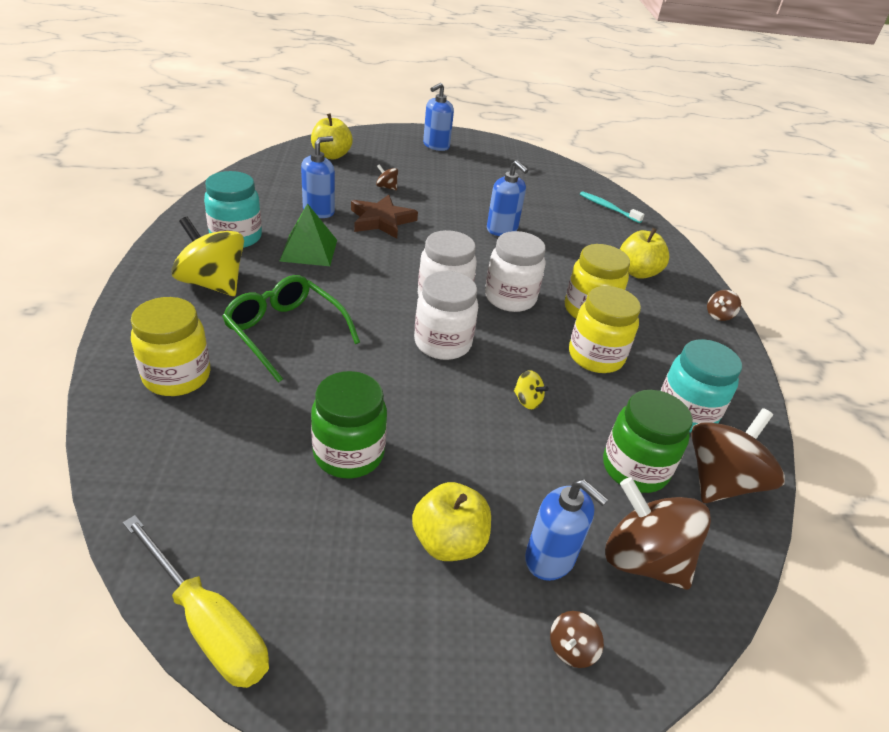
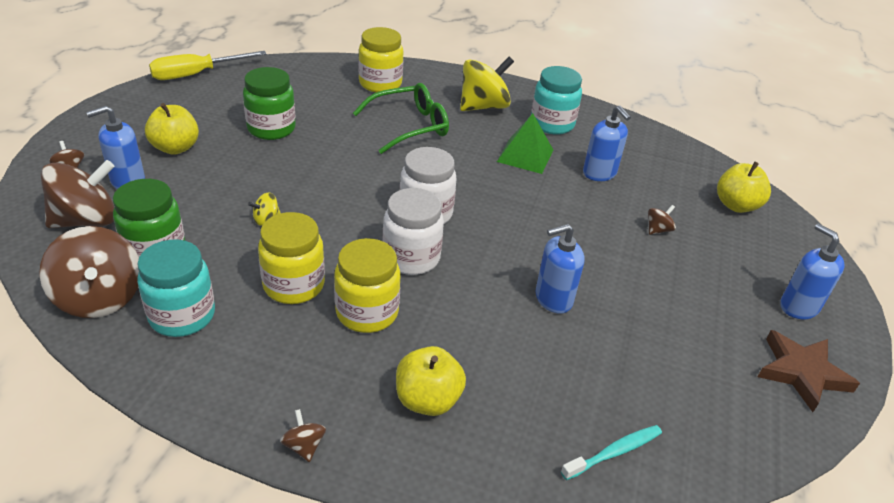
camera: 110 degrees right, 0 degrees up
(381, 220) = (578, 209): brown star -> brown star (802, 372)
(442, 343) = (361, 195): white jar -> none

